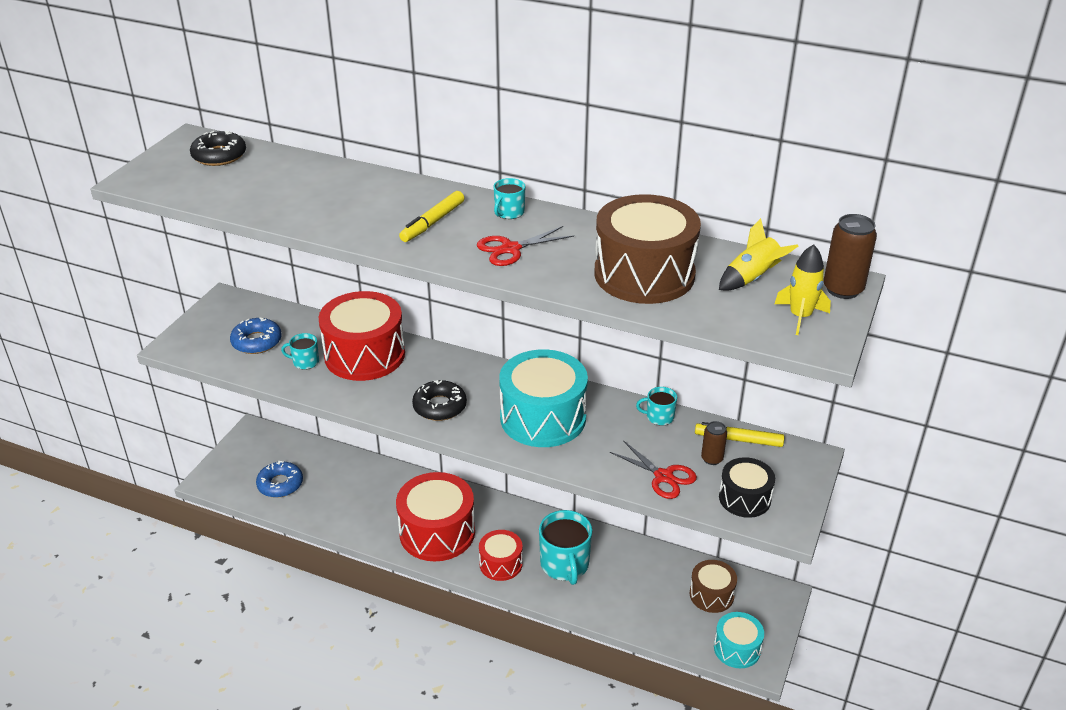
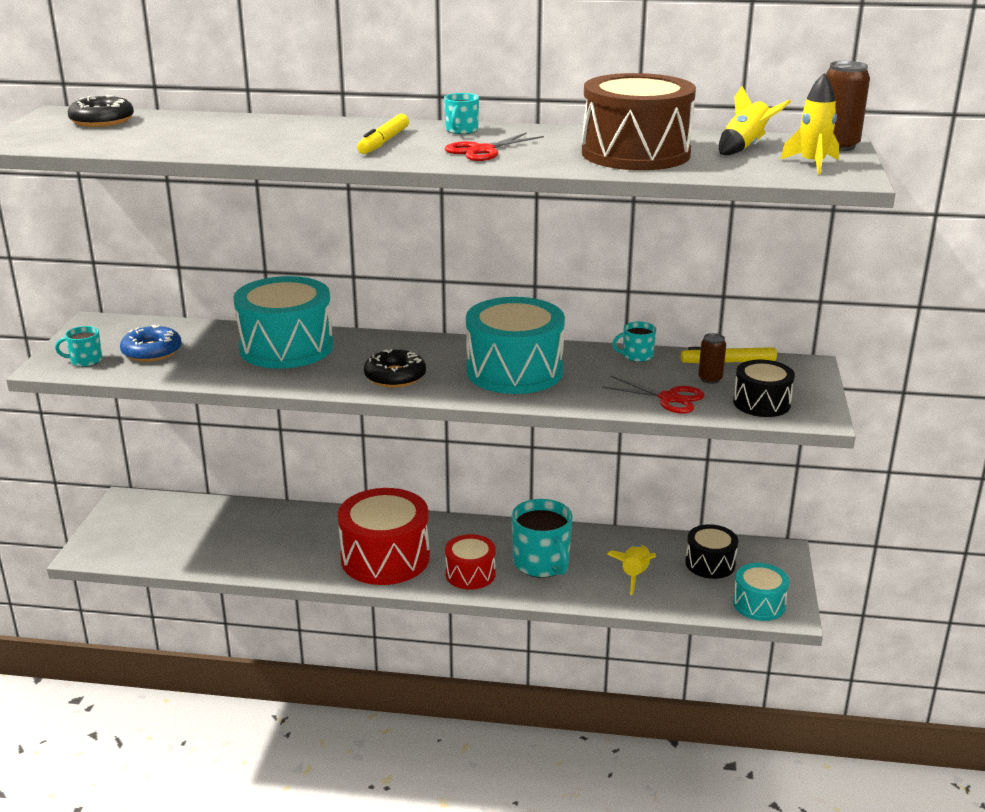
camera: 15 degrees left, 10 degrees down
(280, 484) = (179, 543): blue donut -> none
(305, 362) = (219, 360): turquoise mug -> turquoise mug (85, 360)
(364, 355) = (286, 347): red drum -> turquoise drum
(639, 594) = (634, 575): none -> yellow rocket
(711, 595) = (710, 563): brown drum -> black drum

